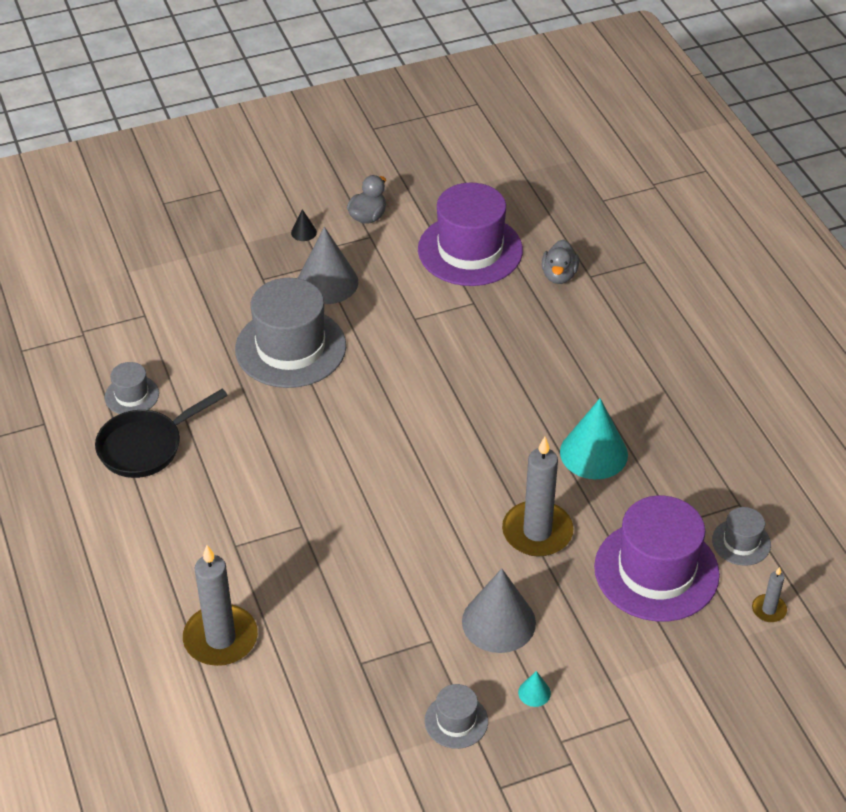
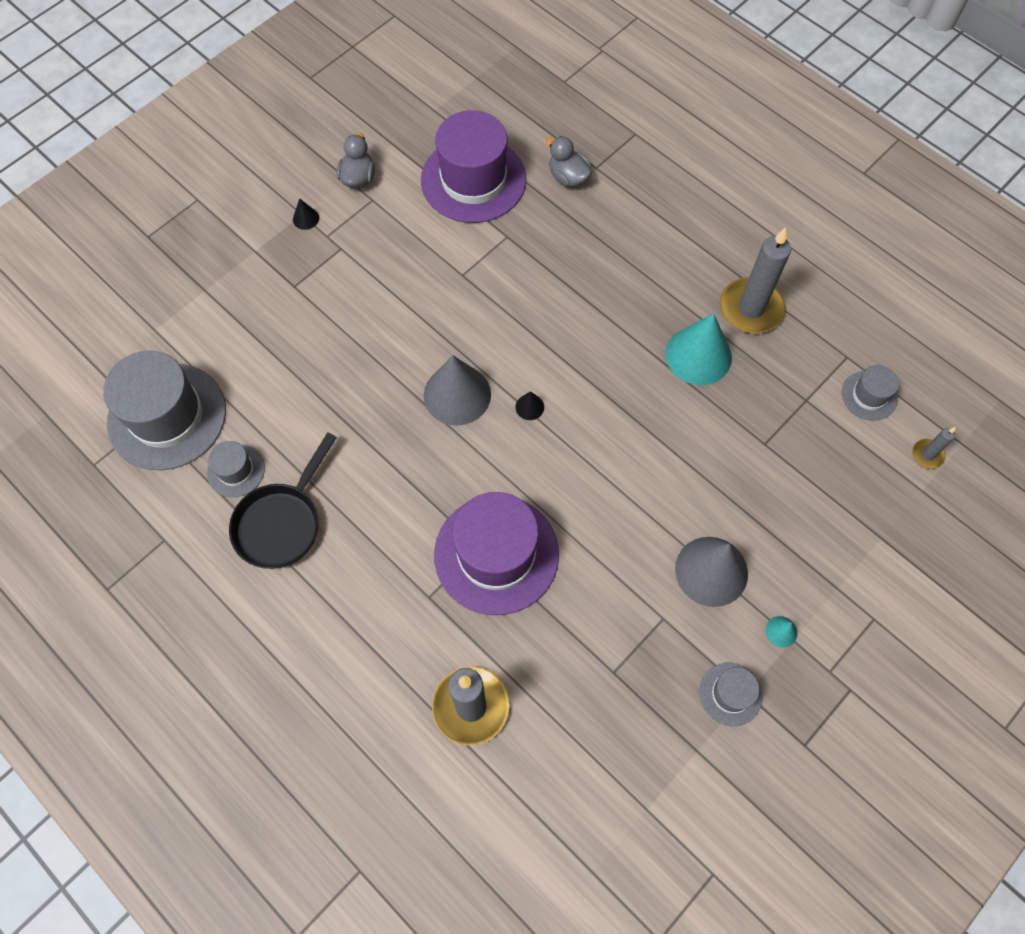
camera: 25 degrees left, 20 degrees up
(290, 348) = (363, 353): grey hat -> grey hat (167, 416)
(327, 282) = (358, 266): grey cone -> grey cone (457, 394)
(412, 438) = (529, 407): none -> black cone
(537, 532) = (694, 460): grey candle -> grey candle (751, 308)
(559, 275) = (568, 177): grey duck -> grey duck turned 150 degrees clockwise
(656, 571) = (815, 456): purple hat -> purple hat (496, 554)

